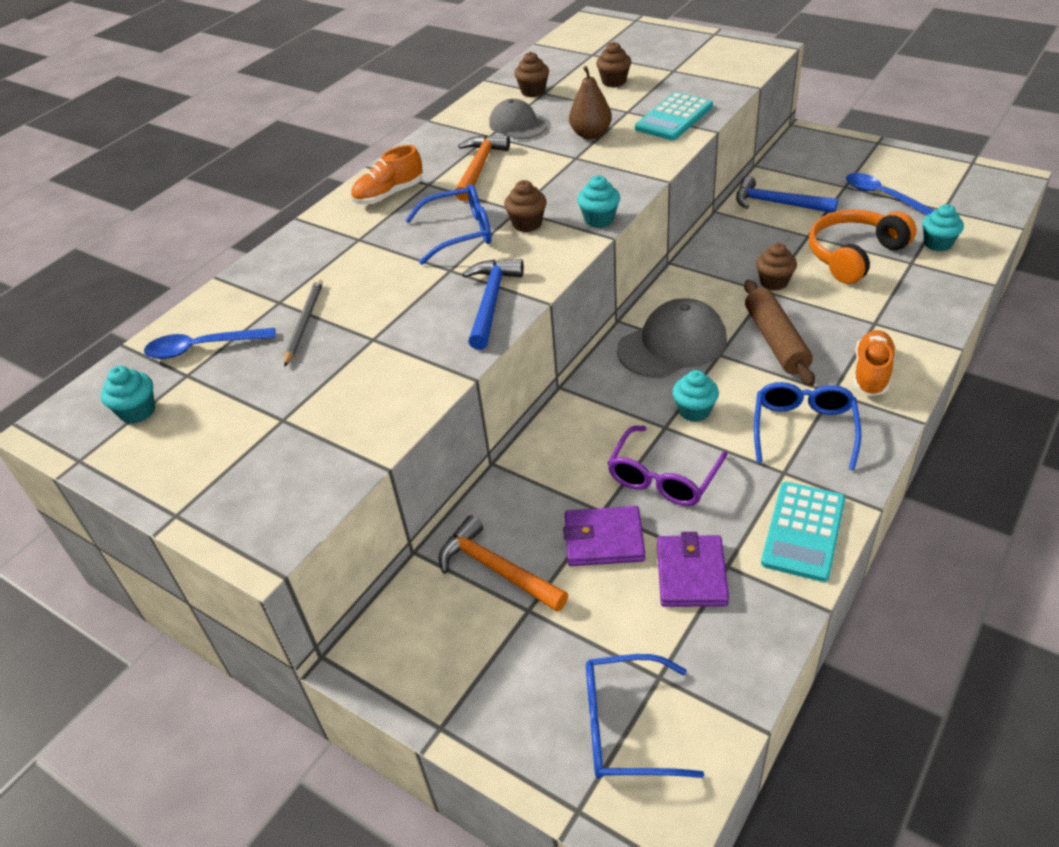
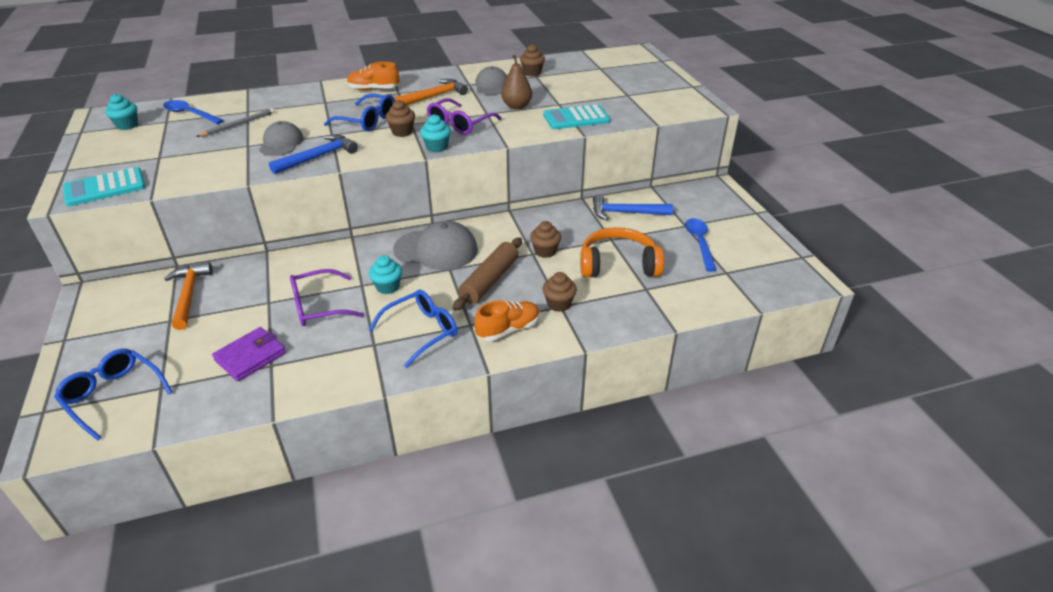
camera: 35 degrees right, 5 degrees down
(411, 312) = (281, 143): none -> grey cap
(571, 183) = (460, 124): none -> purple glasses
(604, 539) = (247, 314): purple wallet -> none
(614, 81) = (582, 86): brown cupcake -> brown cupcake (559, 304)
(777, 203) = (625, 213): blue hammer -> blue hammer turned 60 degrees counterclockwise
(803, 531) = (330, 377): turquoise calculator -> turquoise calculator (105, 188)
(938, 243) = (683, 288): turquoise cupcake -> none

